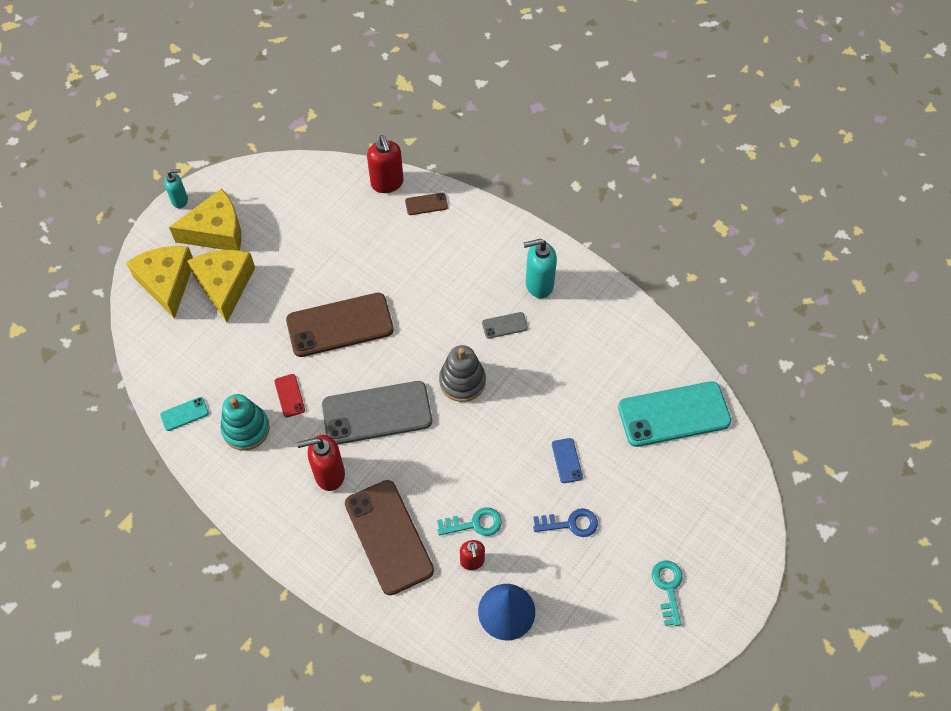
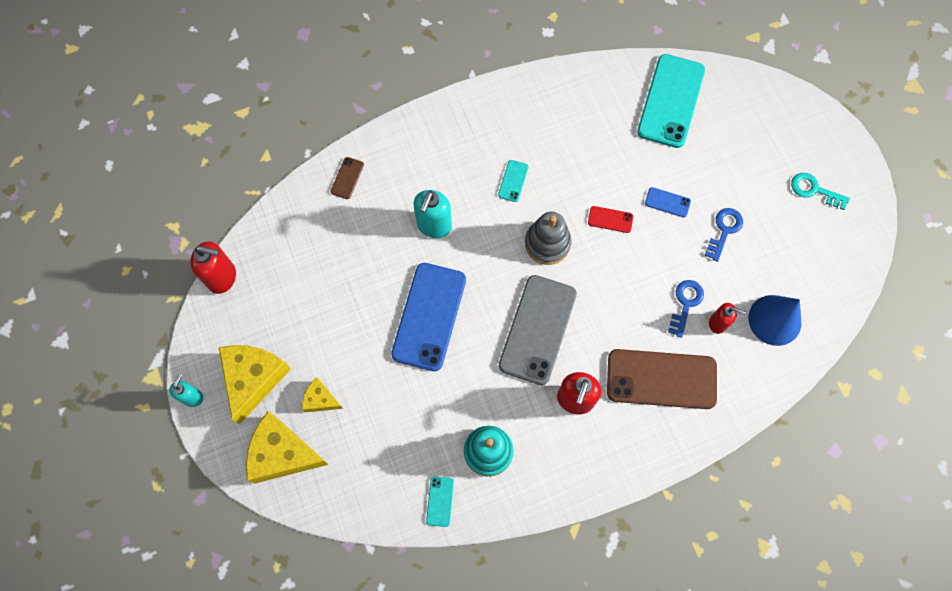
camera: 60 degrees left, 10 degrees up
(225, 285) = (320, 399): yellow cheese -> yellow cheese, size x0.52
(289, 395) = (476, 396): red phone -> red phone (610, 219)
(340, 325) = (429, 316): brown phone -> blue phone
(387, 183) = (302, 199): red soap dispenser -> red soap dispenser (222, 277)
(474, 524) = (685, 304): turquoise key -> blue key
(504, 325) = (513, 181): grey phone -> turquoise phone
(538, 284) = (489, 132): turquoise soap dispenser -> turquoise soap dispenser (434, 226)

